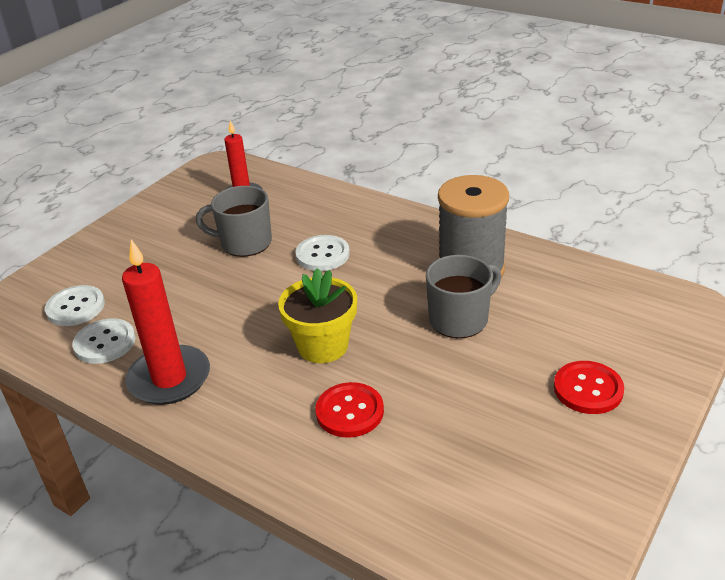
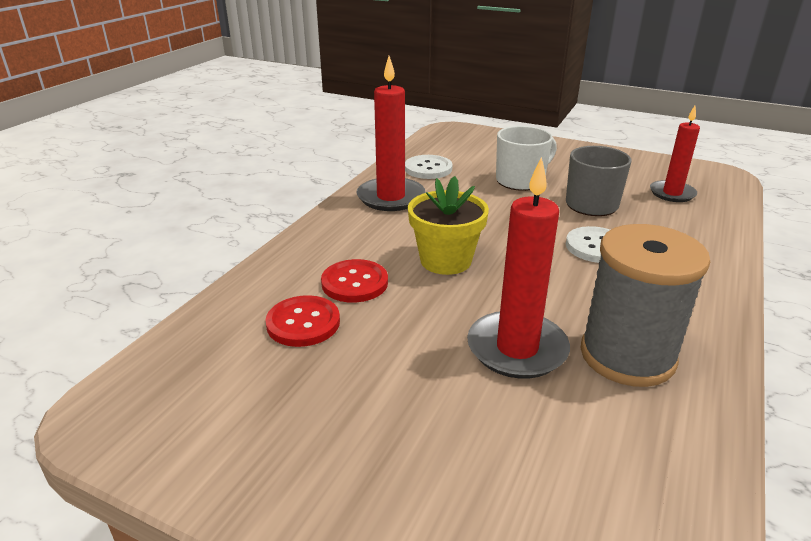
camera: 80 degrees right, 5 degrees down
(75, 307) = (466, 152): white button -> none
(173, 277) = (521, 180): none -> white mug
(460, 319) = (517, 349): grey mug -> red candle
(588, 389) = (401, 470): red button -> red button (303, 323)

